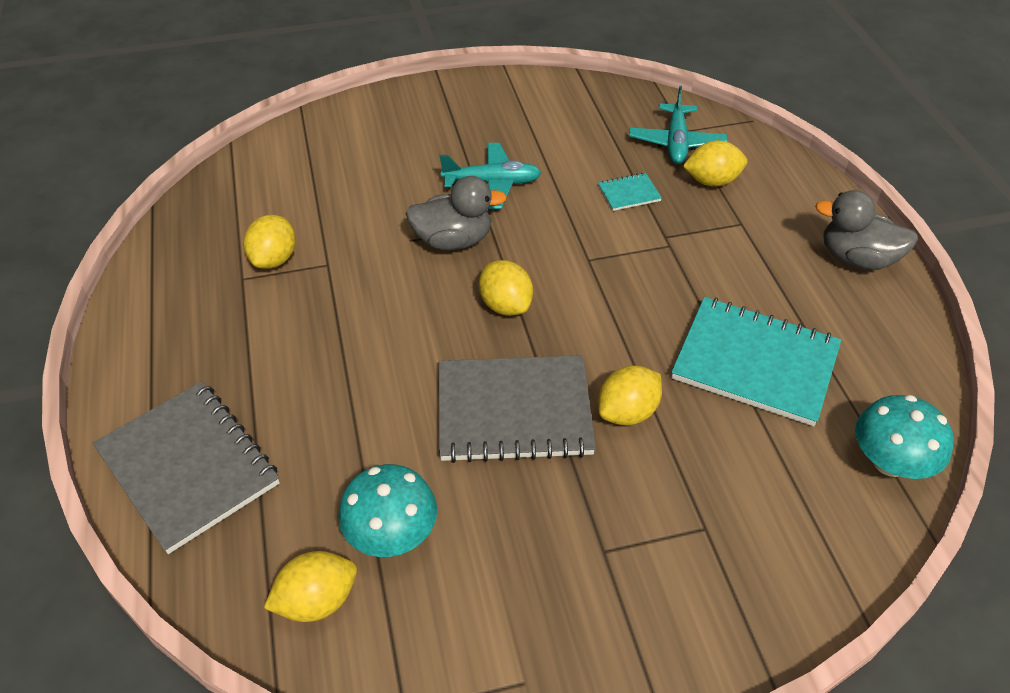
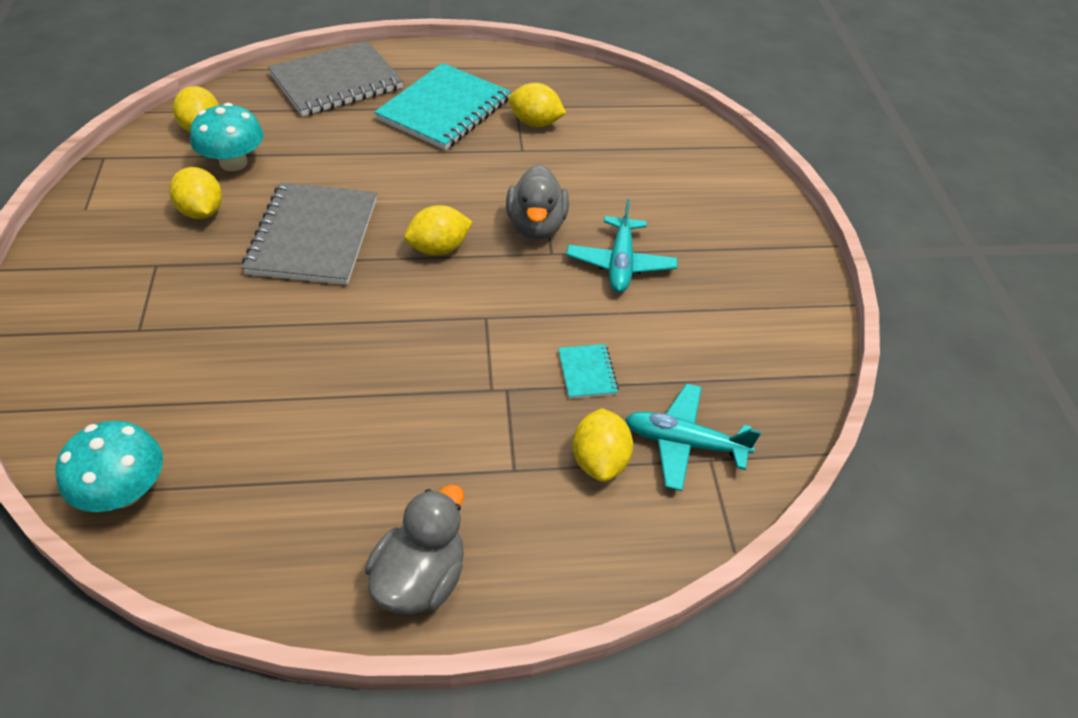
camera: 95 degrees right, 0 degrees up
(627, 412) = (279, 306): yellow lemon -> yellow lemon (201, 212)
(755, 363) = (296, 417): turquoise notebook -> turquoise notebook (444, 110)

